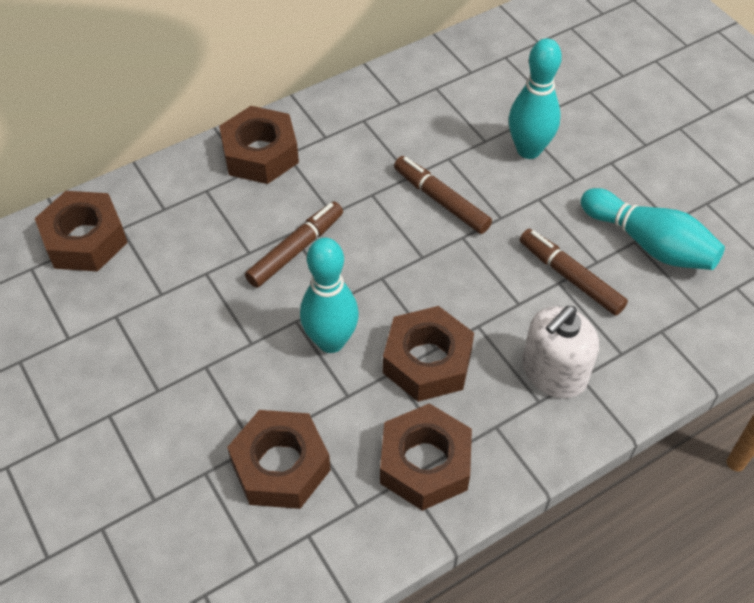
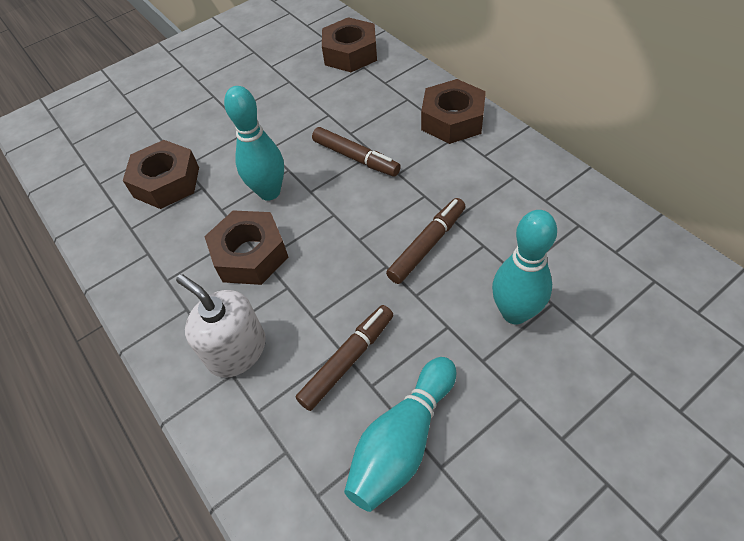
camera: 90 degrees right, 0 degrees up
(425, 464) = (158, 264): brown nut -> none

